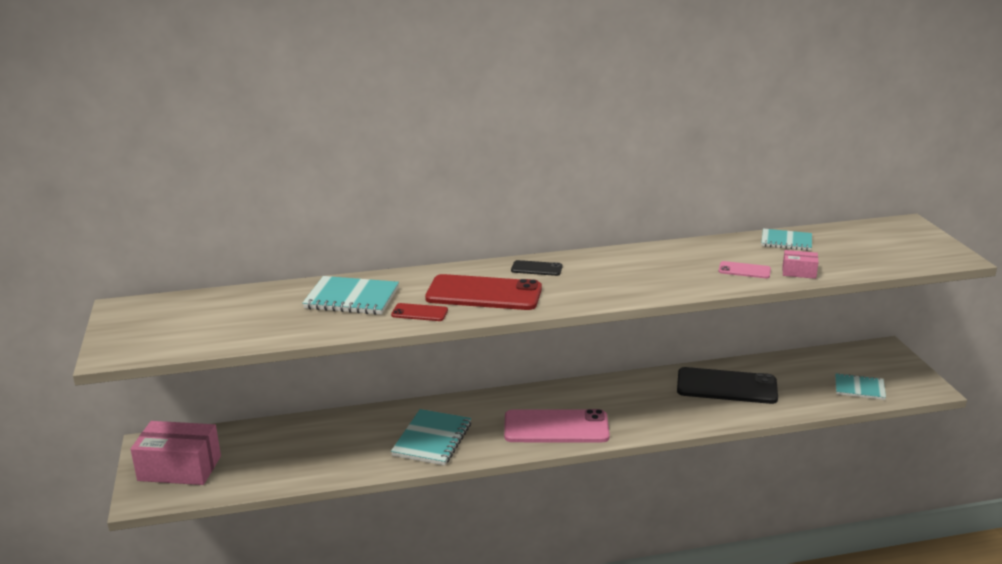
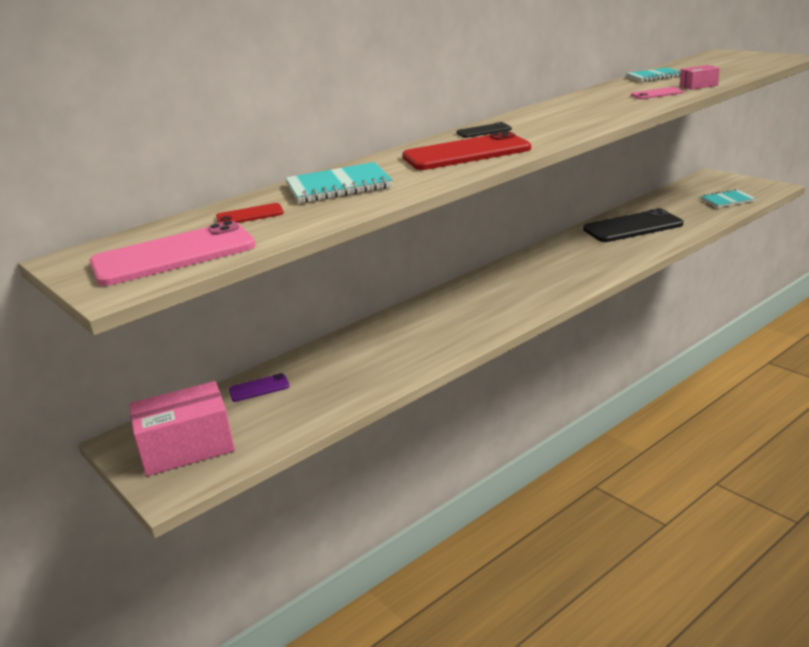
camera: 25 degrees left, 0 degrees up
(268, 436) = (259, 388): none -> purple phone
(419, 313) = (428, 177): red phone -> red phone (250, 215)
(432, 439) = (435, 335): turquoise notebook -> none
(556, 427) = (535, 292): pink phone -> pink phone (173, 255)

